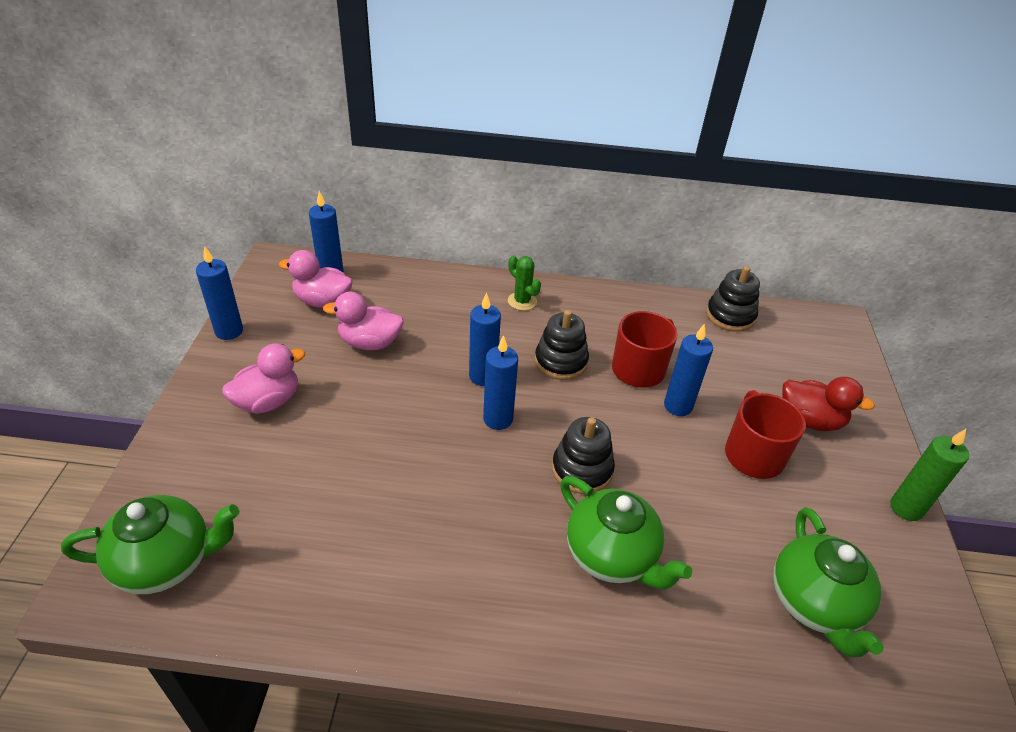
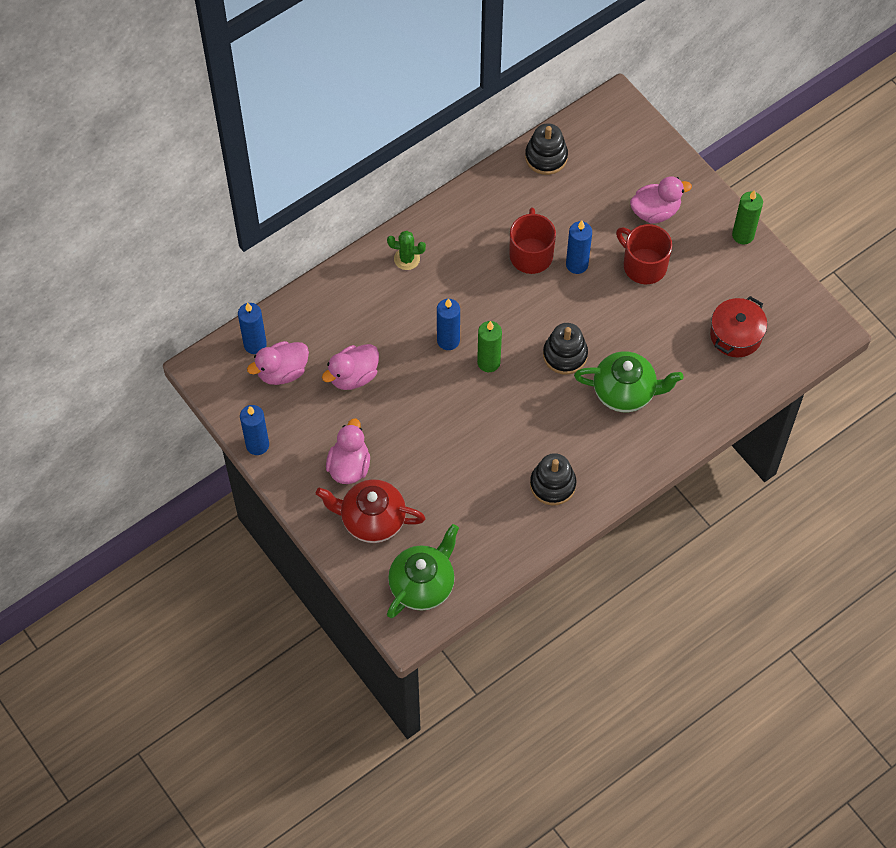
camera: 40 degrees left, 20 degrees up
(218, 459) = (372, 520): none -> red teapot
(498, 419) = (488, 362): blue candle -> green candle
(561, 361) = (481, 289): black stacking toy -> black stacking toy (552, 484)
(810, 420) = (655, 211): red duck -> pink duck
(814, 603) = (736, 335): green teapot -> red pot

